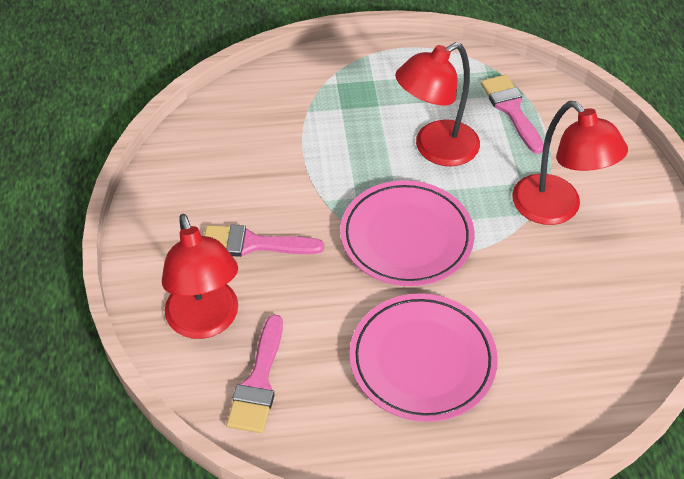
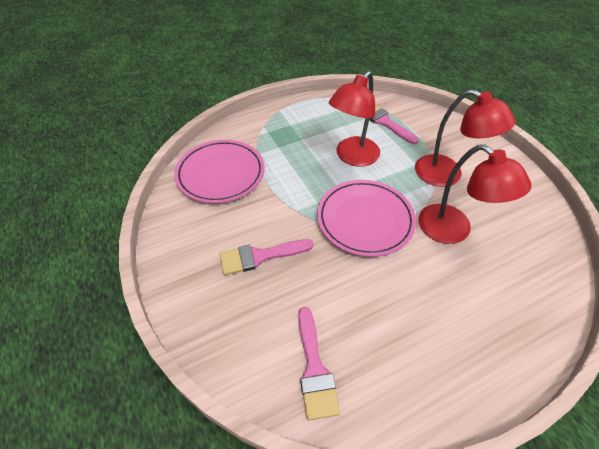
camera: 20 degrees left, 0 degrees up
(206, 322) = (250, 331): red lamp -> red lamp (453, 231)
(422, 360) = (425, 307): pink plate -> pink plate (220, 174)

